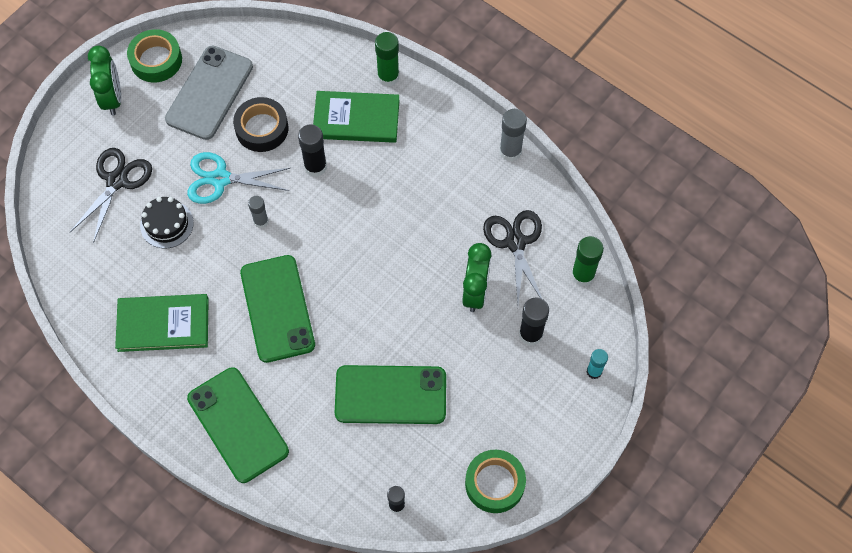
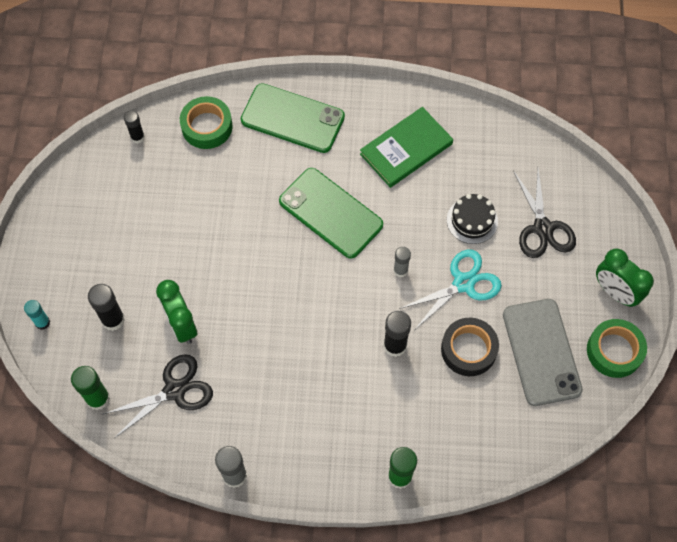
camera: 145 degrees right, 0 degrees up
(356, 119) = (395, 413): green book -> none
(390, 395) = (195, 206): green phone -> none
(494, 483) = (74, 193): green tape -> green tape (207, 126)
(515, 242) = (174, 390): black scissors -> black scissors turned 75 degrees counterclockwise

